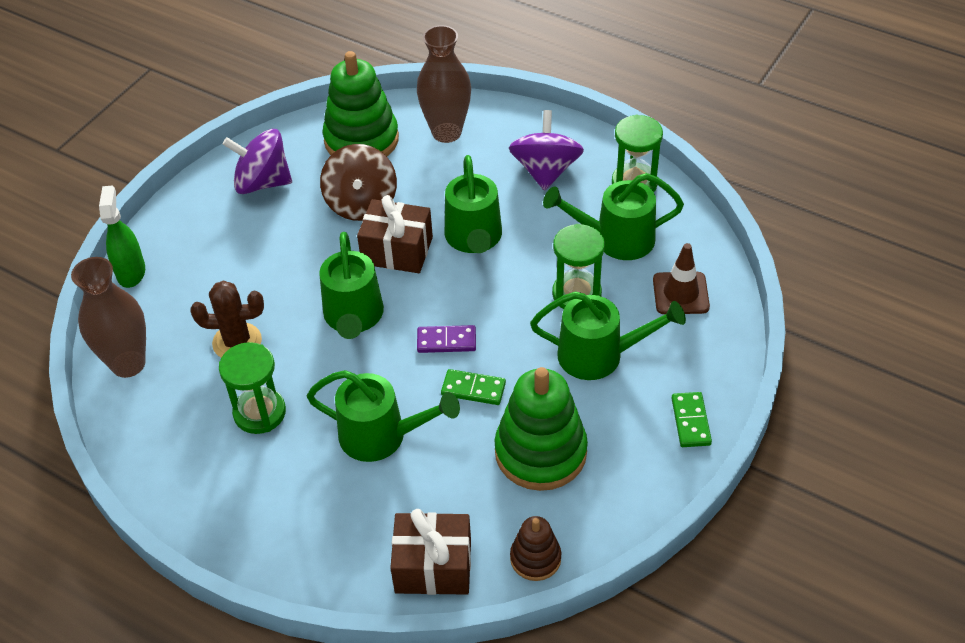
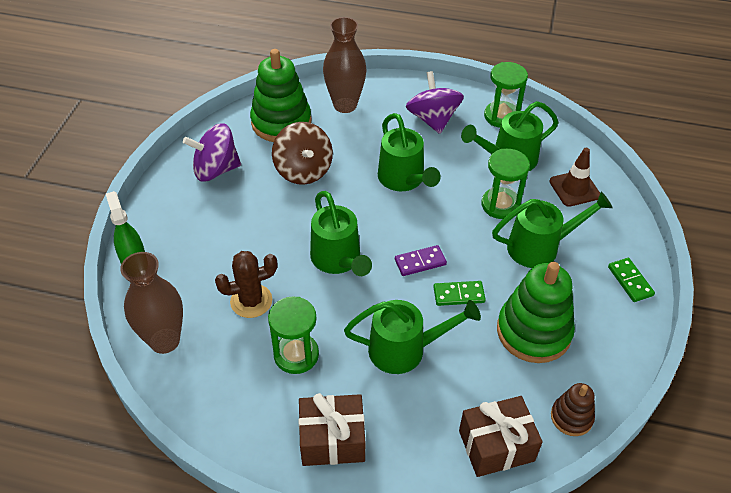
camera: 20 degrees left, 0 degrees up
(397, 250) = (348, 200): brown gift -> brown gift (332, 440)

